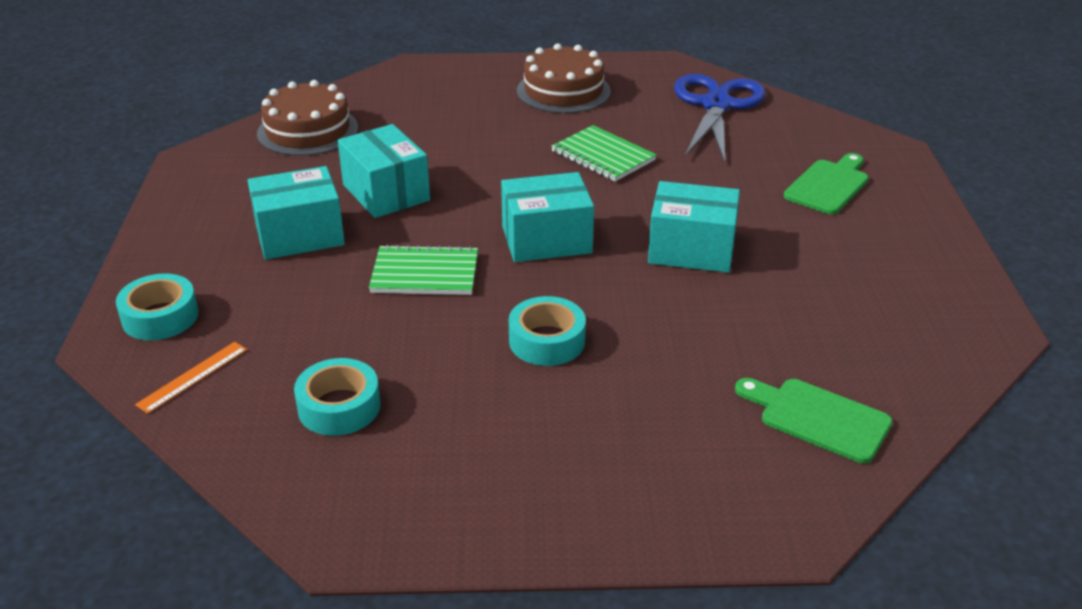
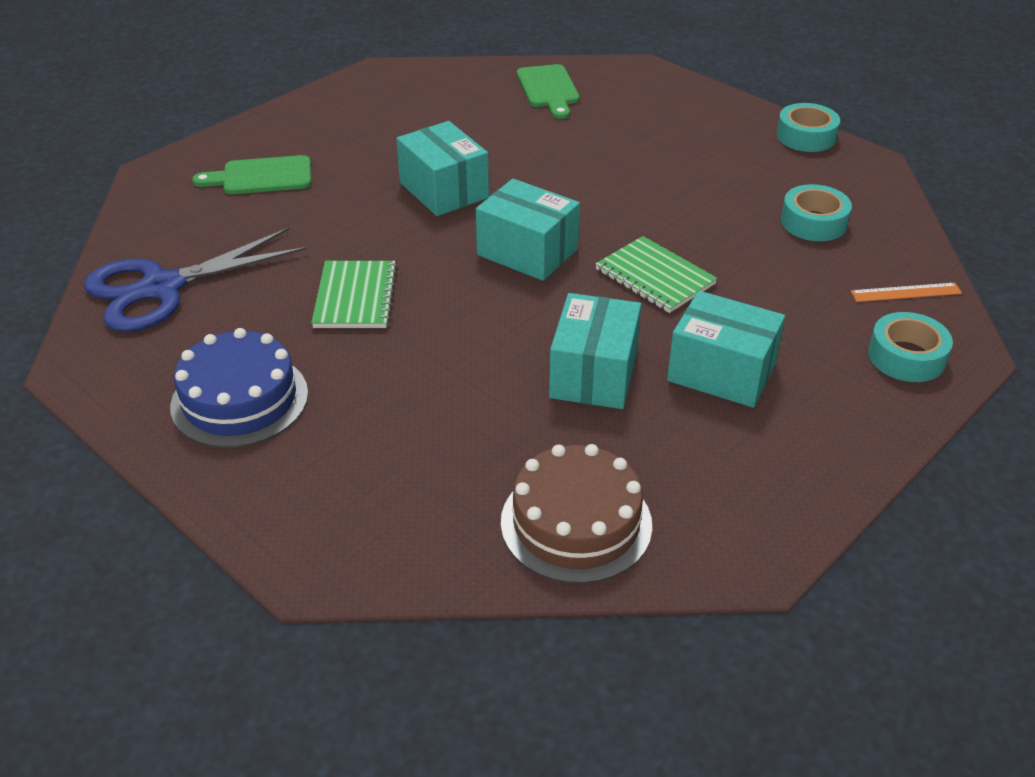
camera: 135 degrees left, 5 degrees up
(547, 341) = (632, 190): turquoise tape -> turquoise tape (806, 136)
(563, 91) = (239, 399): brown cake -> blue cake

